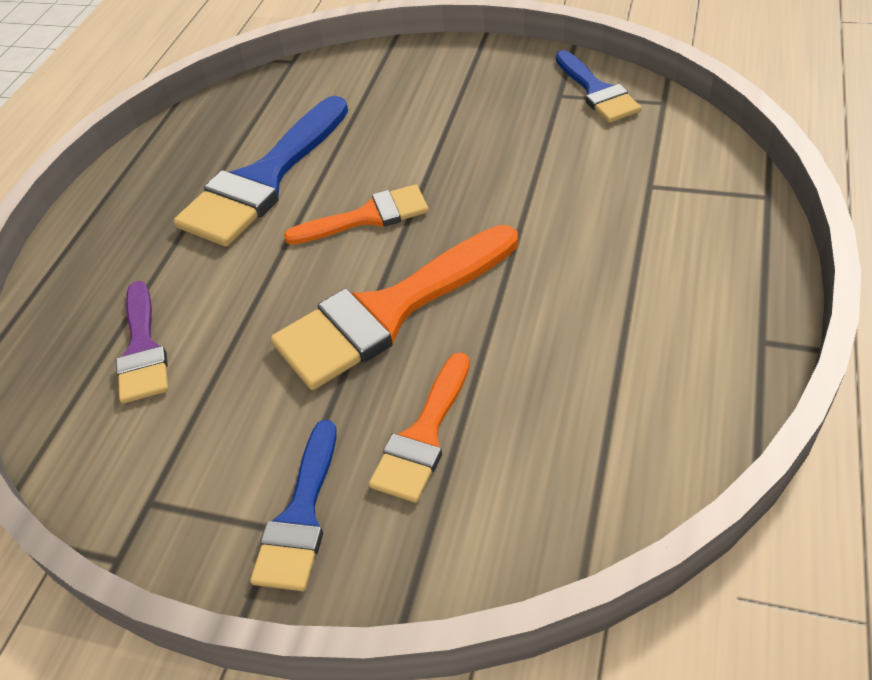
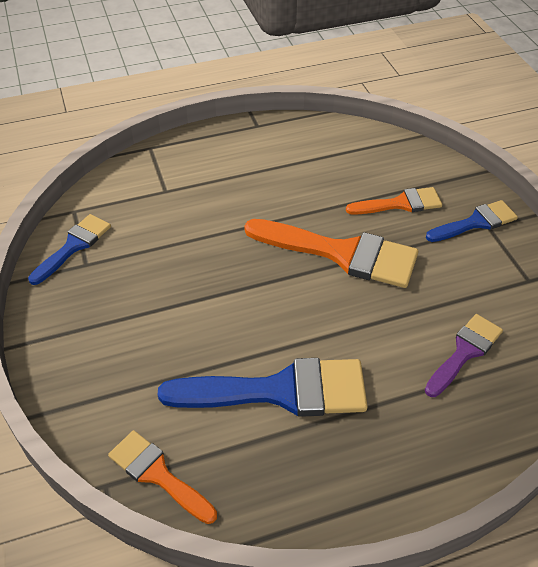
camera: 130 degrees left, 0 degrees up
(368, 217) = (275, 304): orange brush -> orange brush (157, 474)

